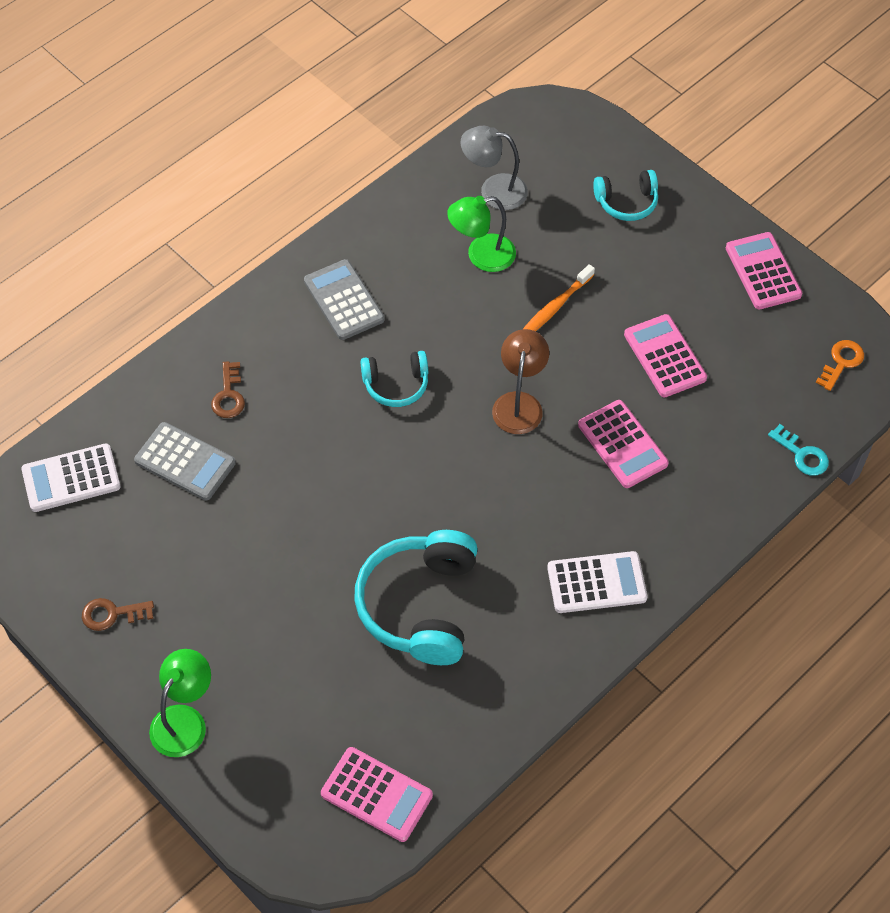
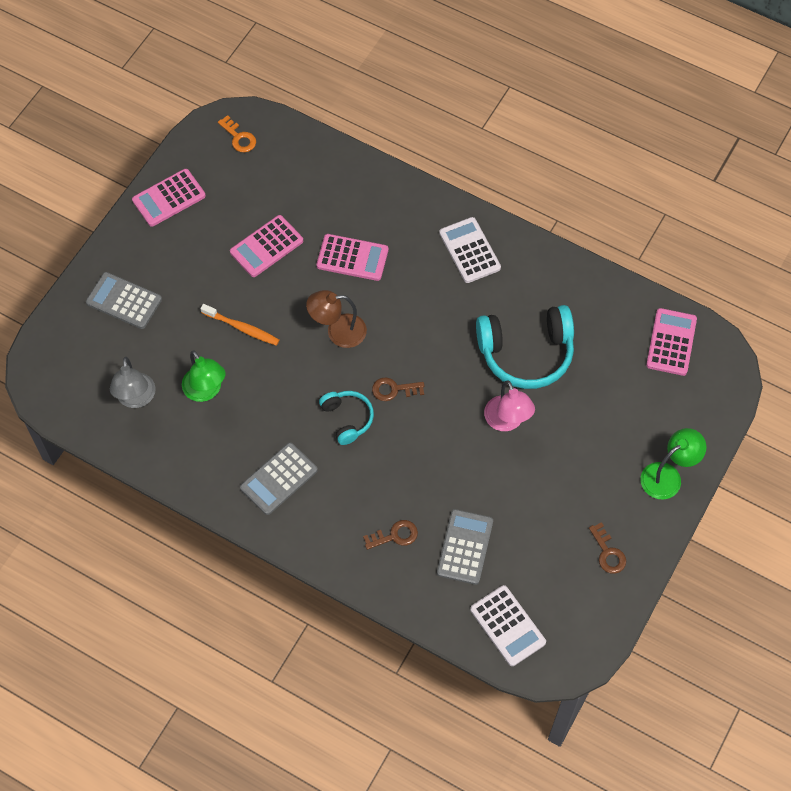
camera: 105 degrees left, 5 degrees up
(184, 720) = (668, 476): green lamp -> green lamp turned 135 degrees clockwise
(330, 554) = (507, 421): none -> pink lamp
(418, 442) = (394, 389): none -> brown key
(622, 444) = (352, 258): pink calculator -> pink calculator turned 60 degrees clockwise
(626, 202) = (124, 301): turquoise headphones -> grey calculator
(802, 454) = (325, 149): turquoise key -> none
(841, 362) = (239, 137): orange key -> orange key turned 150 degrees counterclockwise

